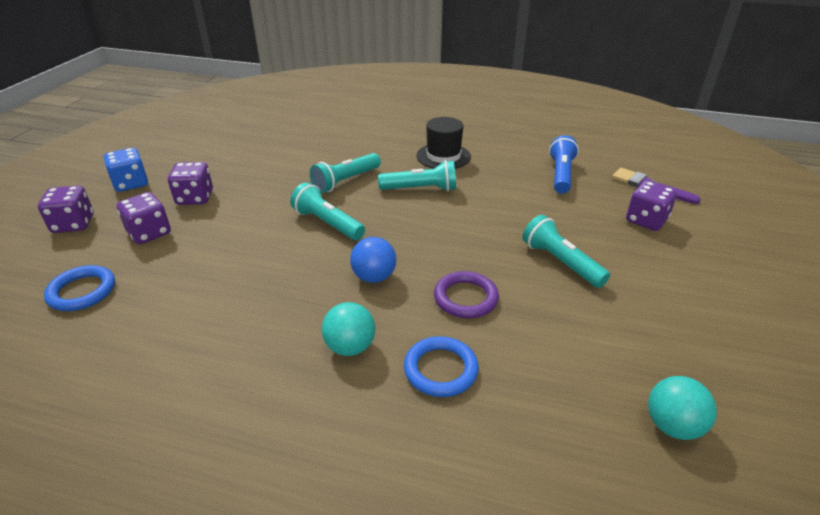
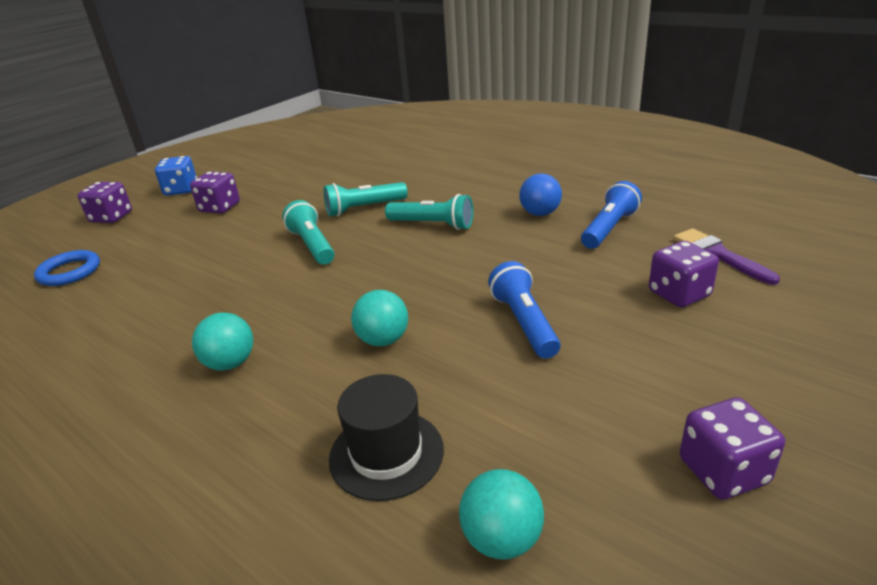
camera: 25 degrees right, 5 degrees down
(149, 233) = (159, 232): purple dice -> purple dice (723, 471)
(374, 277) = (310, 302): blue ball -> blue ball (540, 213)
(440, 369) = (294, 405): blue ring -> none
(443, 156) = (486, 195): black hat -> black hat (386, 453)
(465, 298) = (383, 340): purple ring -> turquoise ball
(560, 262) = (524, 323): turquoise flashlight -> blue flashlight

